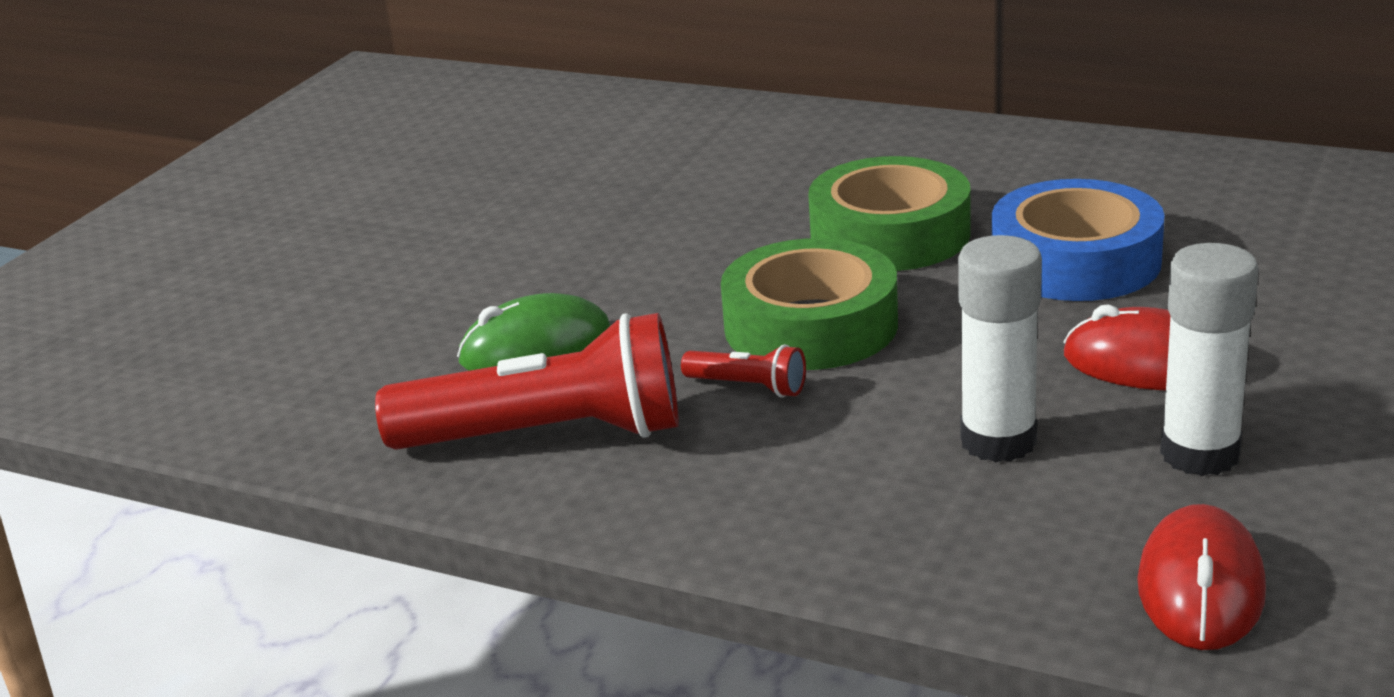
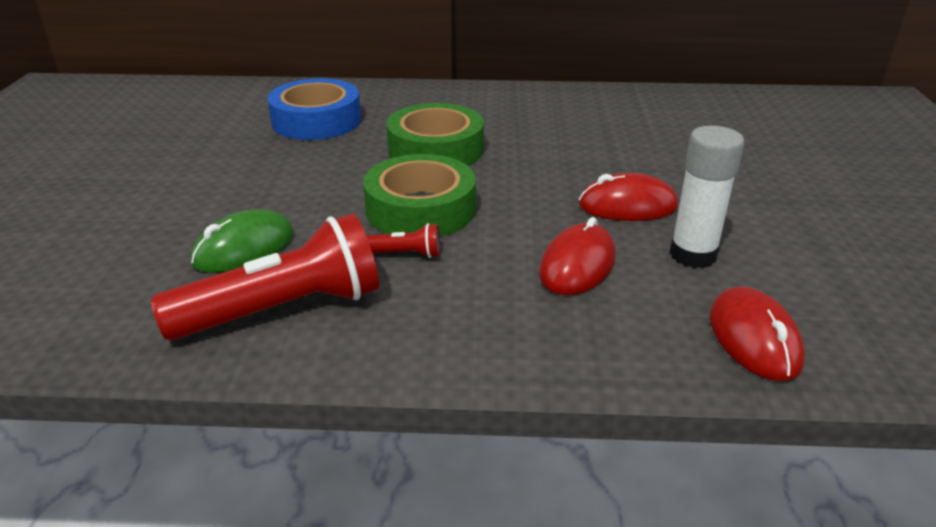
camera: 25 degrees left, 5 degrees up
(998, 441) = (577, 265): white glue stick -> red mouse
(1075, 261) = (549, 153): blue tape -> blue tape (316, 121)

